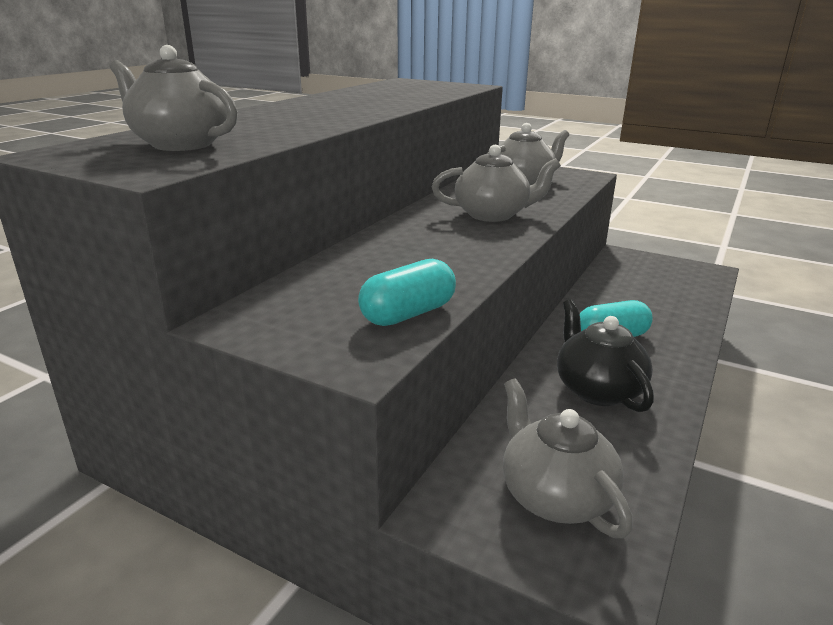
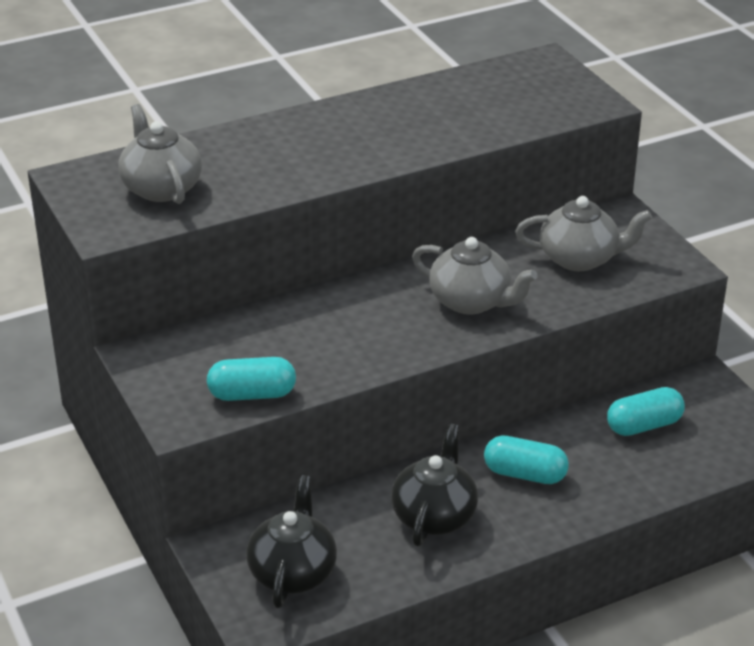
camera: 35 degrees right, 10 degrees up
(555, 496) = (293, 572): grey teapot -> black teapot
(631, 285) = (644, 425): none -> turquoise capsule

